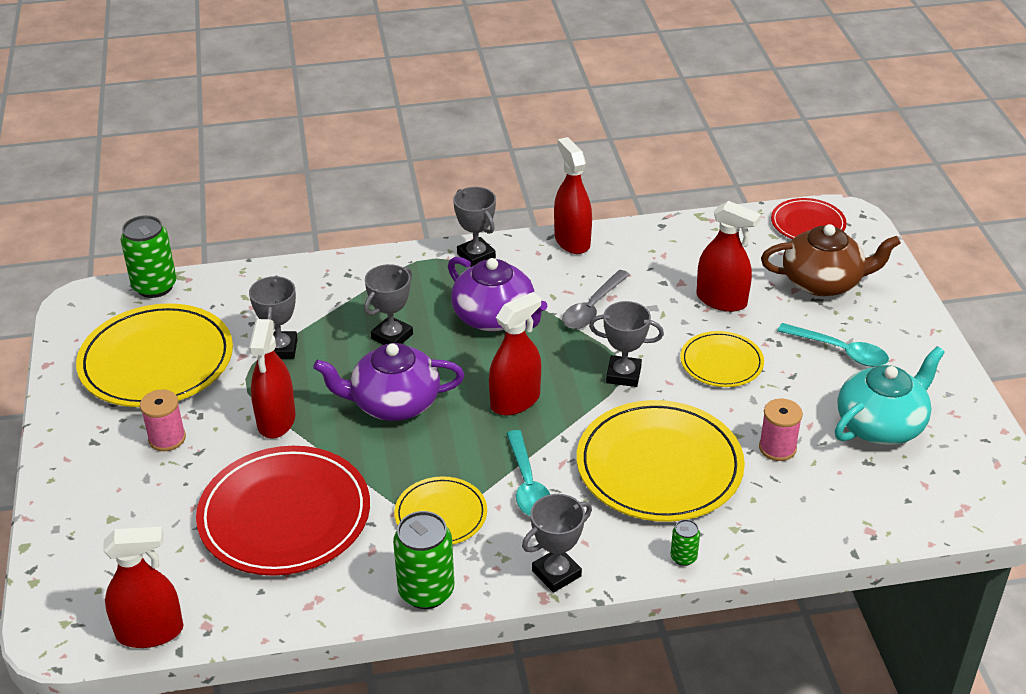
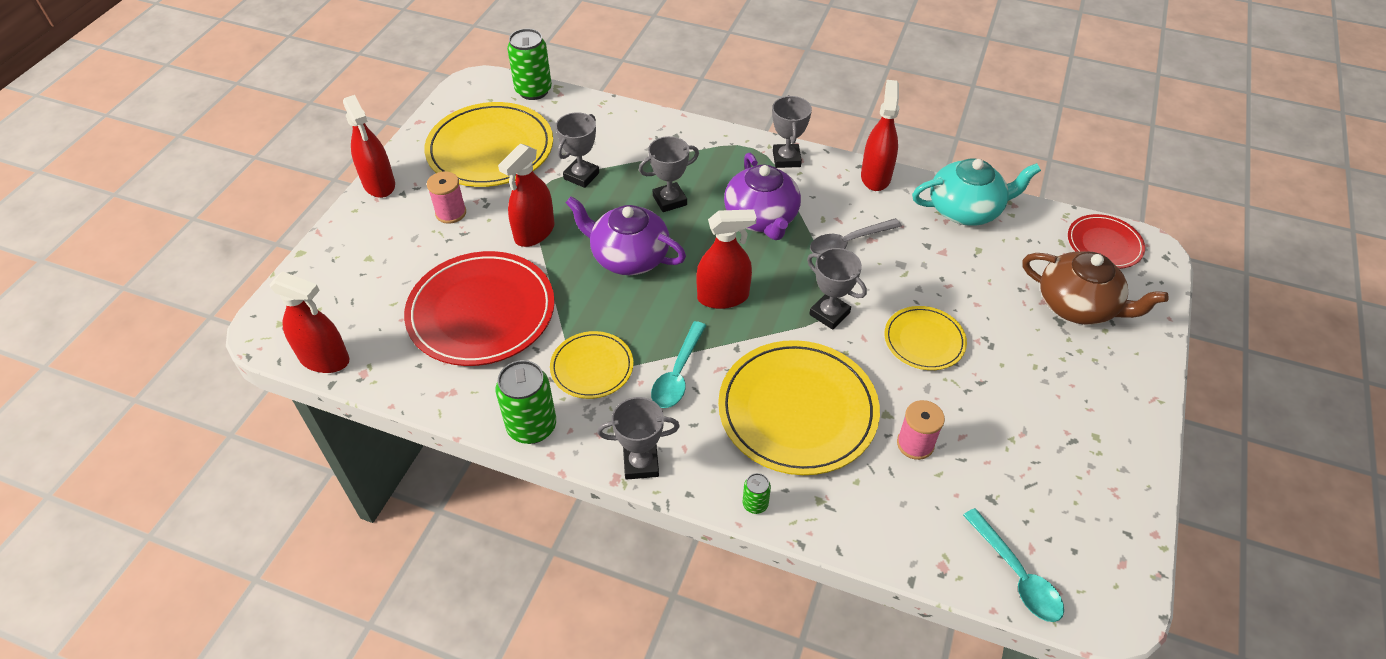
camera: 30 degrees right, 10 degrees up
(721, 300) = (967, 283): red spray bottle -> red spray bottle (379, 184)
(840, 351) = (1044, 379): turquoise spoon -> turquoise spoon (1016, 575)
(881, 425) = (1031, 468): turquoise teapot -> turquoise teapot (965, 210)

